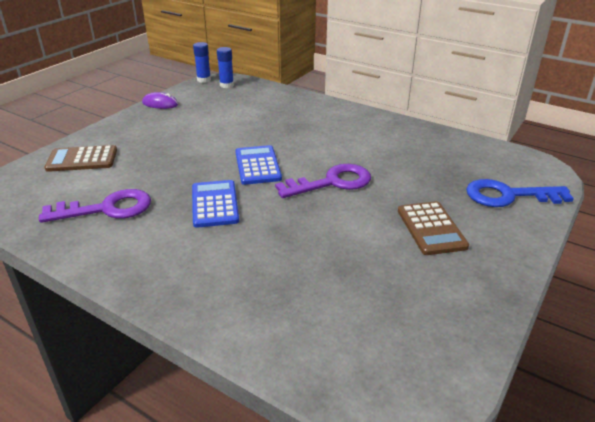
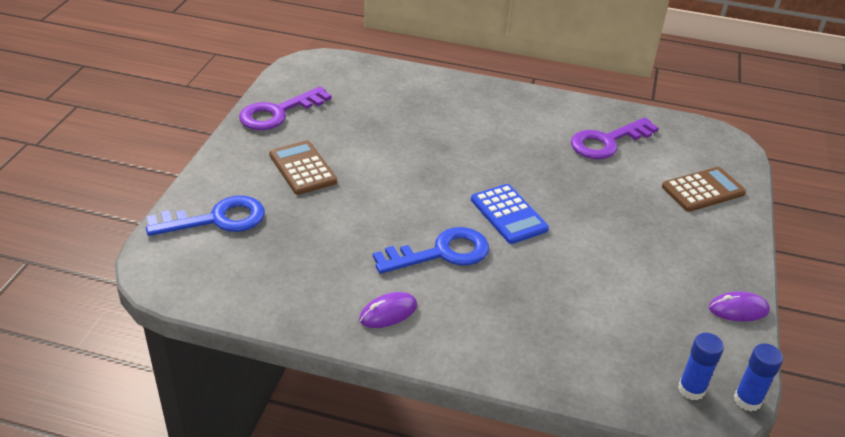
camera: 160 degrees right, 5 degrees up
(215, 204) = (516, 161): blue calculator -> none
(326, 150) = (441, 253): none -> blue key
(332, 182) = (414, 205): purple key -> purple key (278, 113)
(376, 128) = (388, 312): none -> purple mouse

